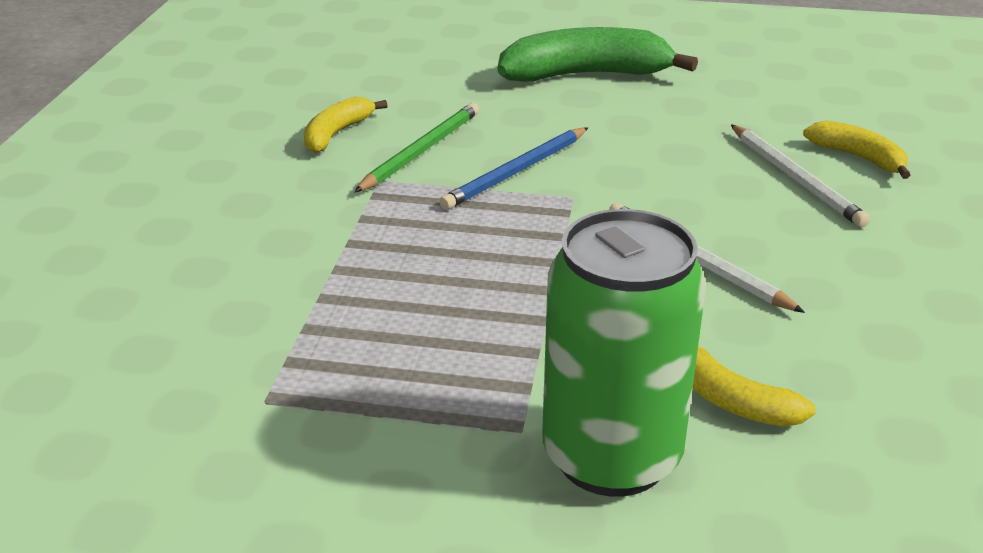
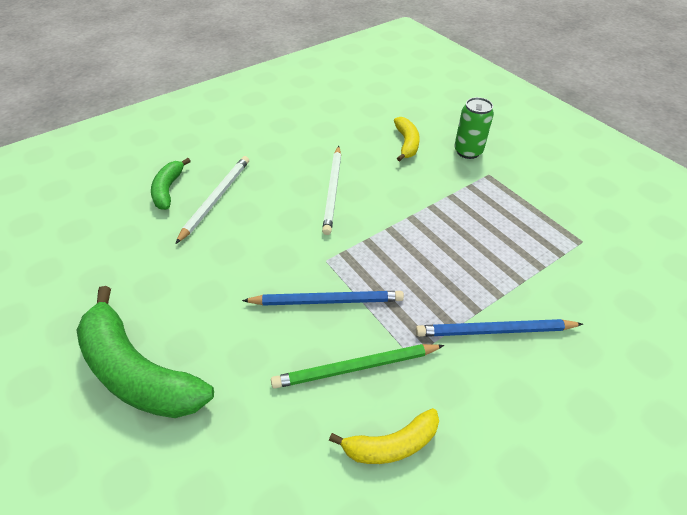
camera: 135 degrees left, 15 degrees up
(312, 236) = (495, 331): none -> blue pencil
(611, 456) = (468, 151): green can -> green can, size x0.54
(858, 157) = (168, 189): yellow banana -> green banana

